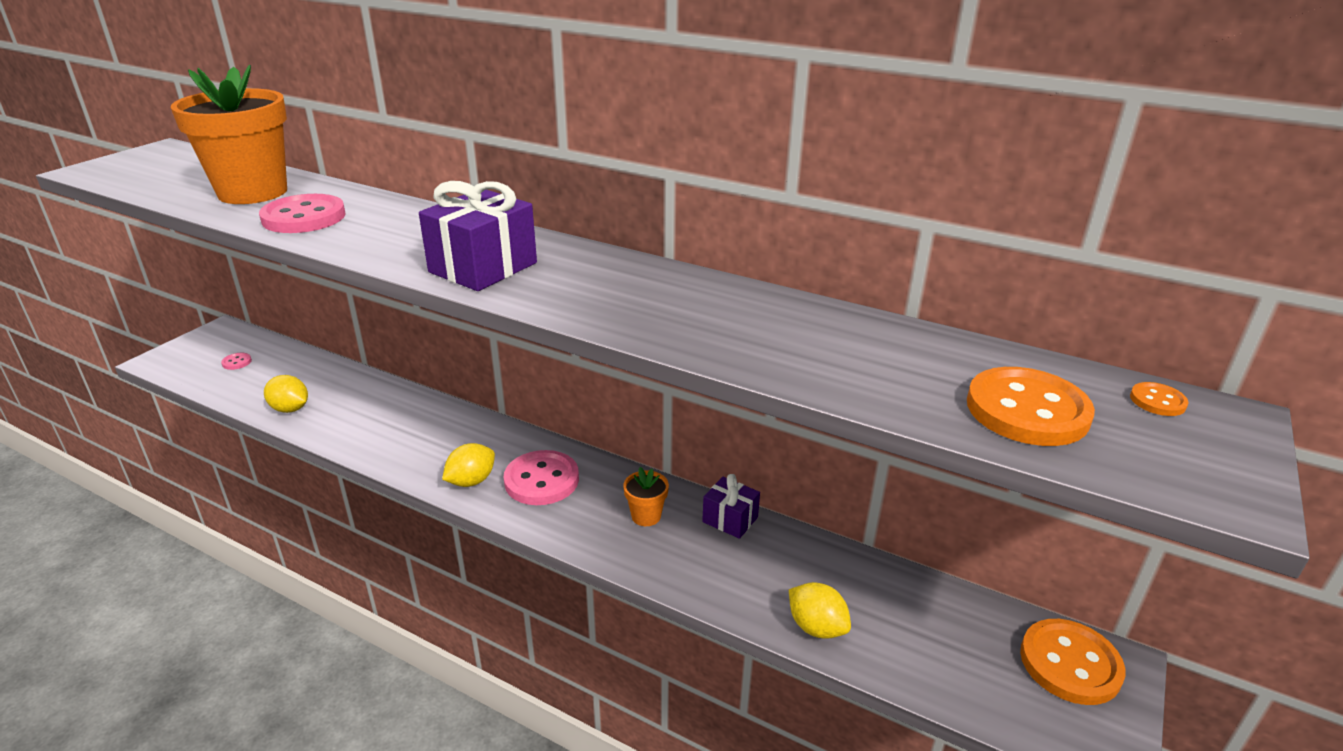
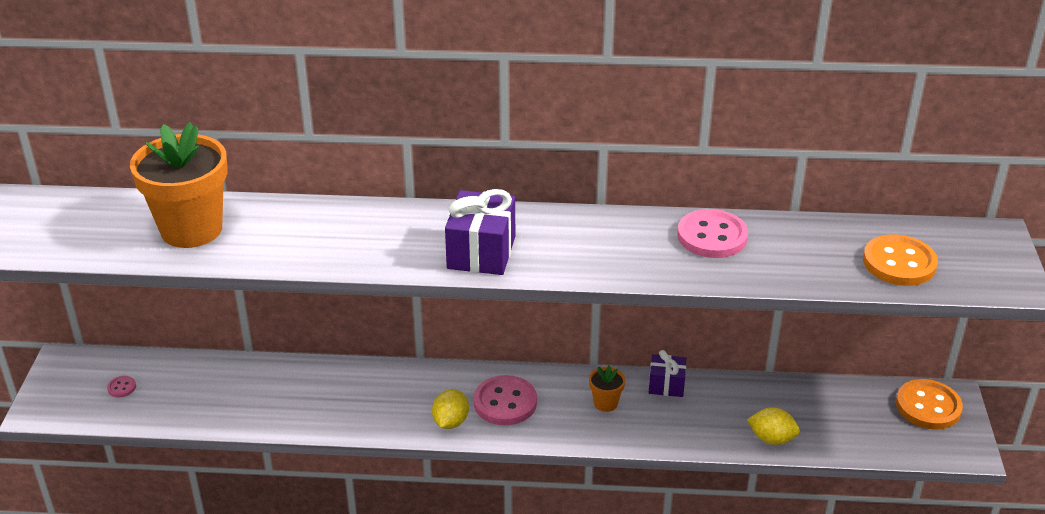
camera: 25 degrees left, 5 degrees up
(290, 409) = (228, 414): yellow lemon -> none
(304, 217) = (277, 244): pink button -> pink button (712, 236)
(1157, 401) = (959, 235): orange button -> none

